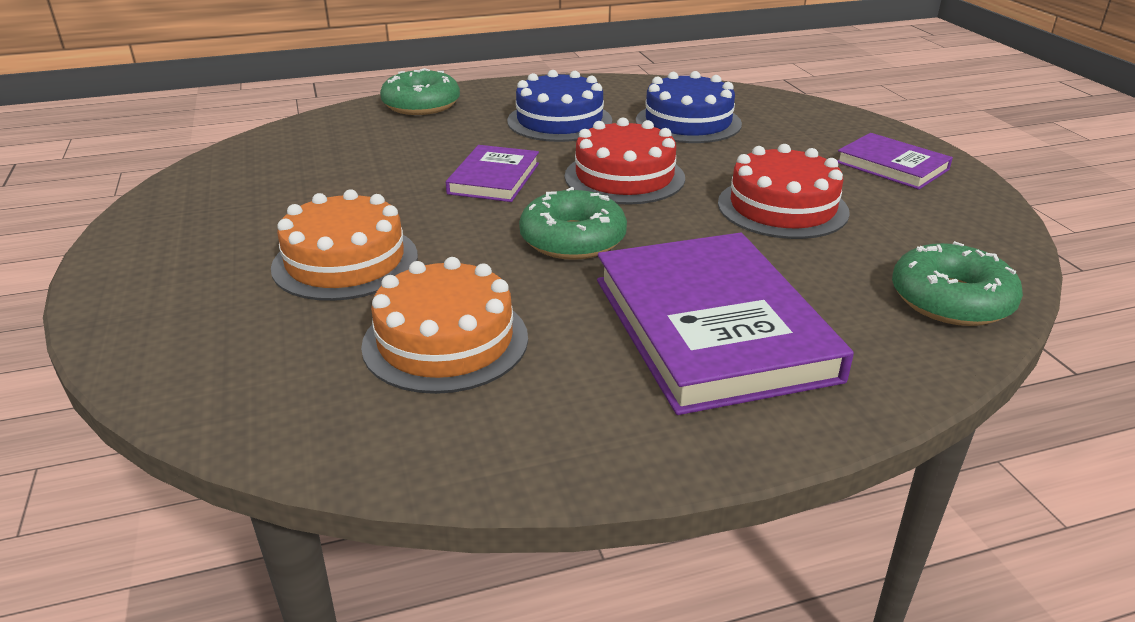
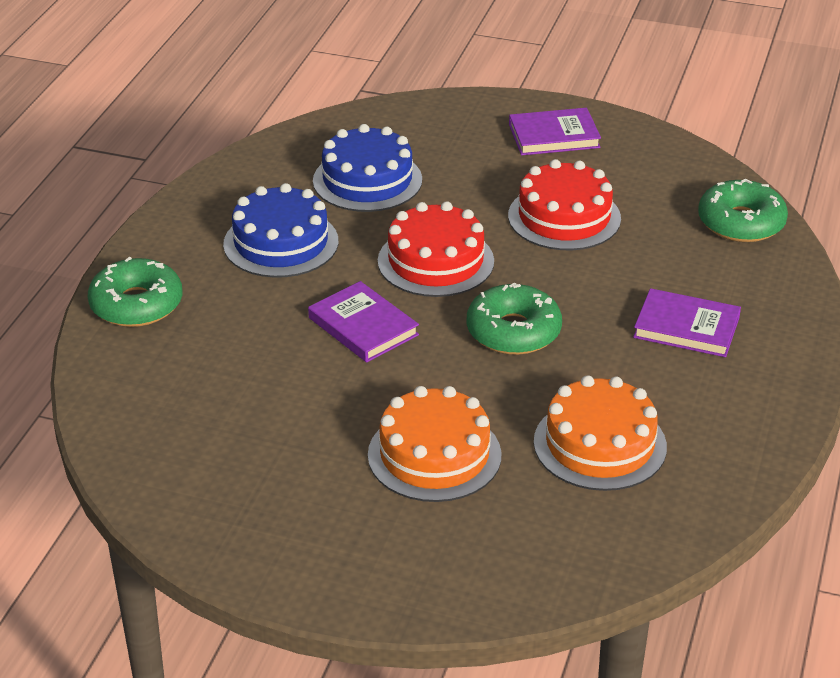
camera: 55 degrees left, 5 degrees up
(711, 328) = (686, 327): purple book -> purple book, size x0.53

